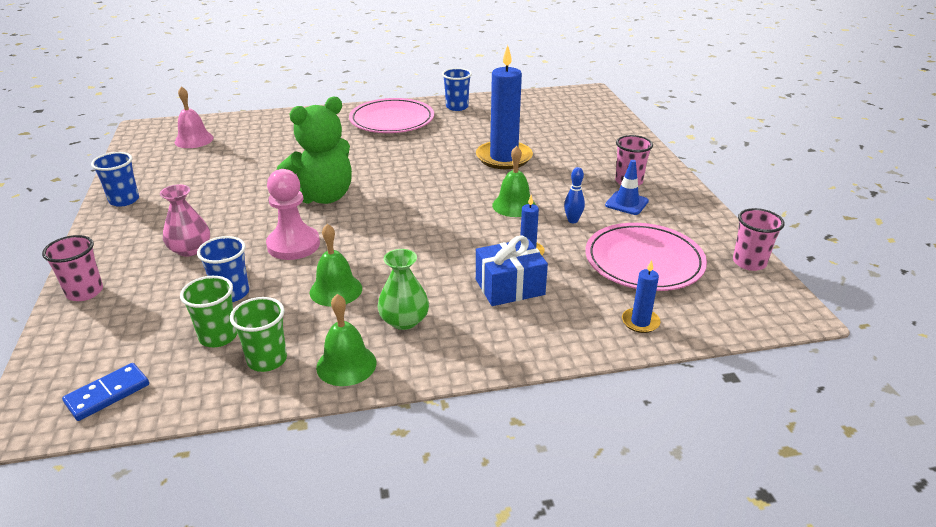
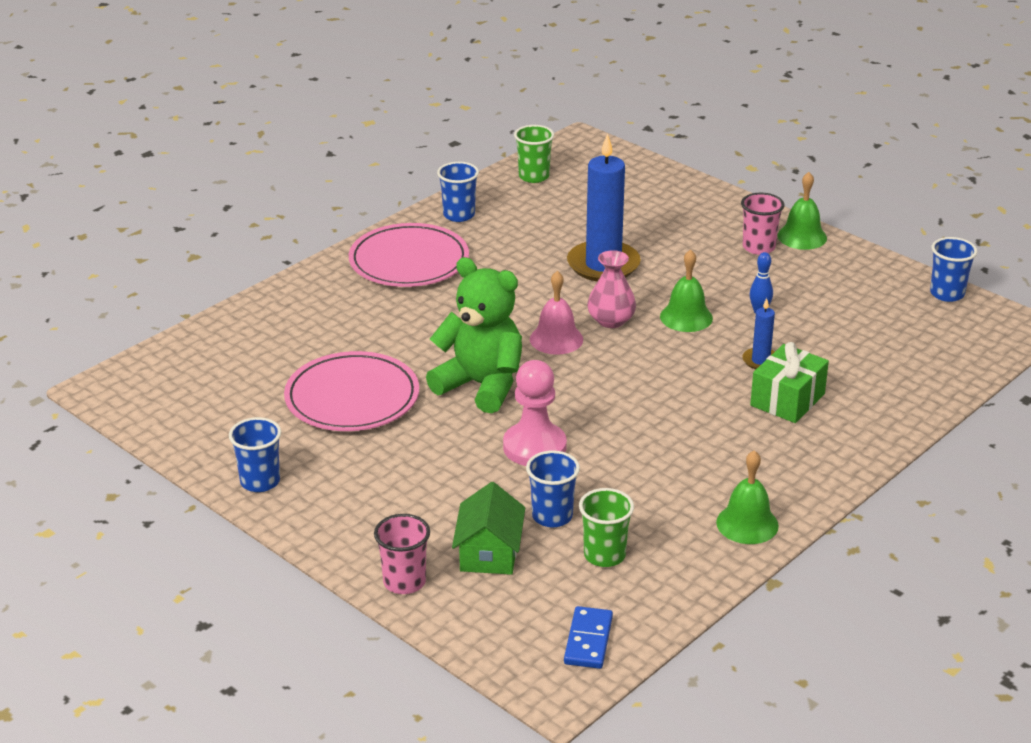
camera: 35 degrees left, 0 degrees up
(158, 298) = (489, 553): none -> green house
(190, 249) = (436, 497): pink vase -> pink vase (611, 320)
(194, 140) = (203, 378): pink bell -> pink bell (556, 339)
(267, 360) = (677, 552): green cup -> green cup (534, 176)
(323, 197) = (481, 385): green teddy bear -> green teddy bear turned 75 degrees counterclockwise
(336, 290) = (643, 470): green bell -> green bell (802, 236)
(404, 320) = (741, 468): green vase -> none
(510, 287) = (787, 400): blue gift -> green gift
(626, 203) = (784, 273): blue traffic cone -> none
(640, 322) = (923, 384): blue candle -> none
(644, 261) = (866, 328): pink plate -> pink plate (352, 398)
(749, 262) = (947, 294): pink cup -> blue cup

